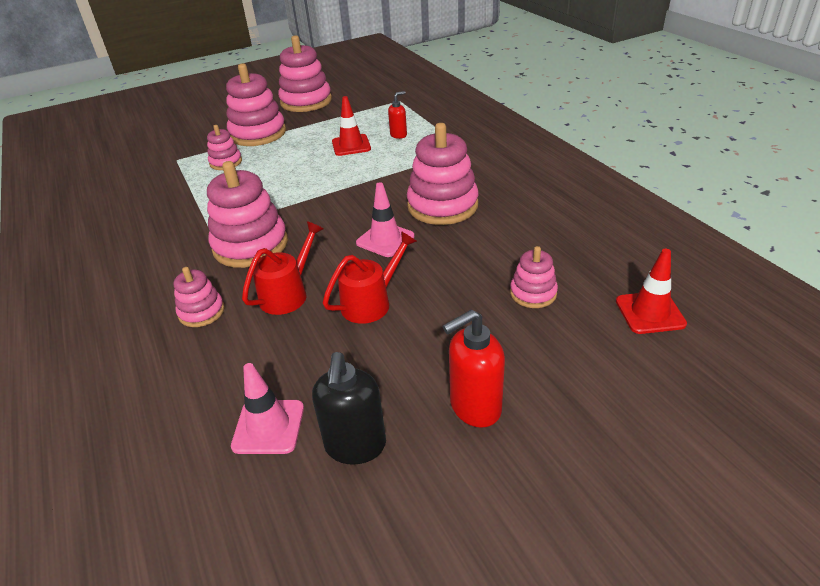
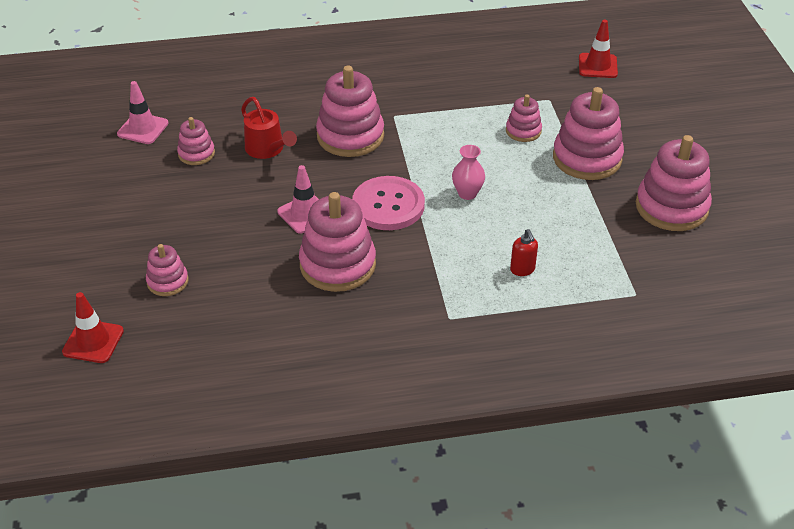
camera: 105 degrees right, 5 degrees up
(201, 312) = (276, 107): pink stacking toy -> pink stacking toy (196, 154)
(320, 169) = (467, 193): none -> pink vase
(351, 145) = (515, 225): red traffic cone -> red traffic cone (597, 66)
(352, 200) = (388, 205): none -> pink button
(355, 446) = (100, 160): black soap dispenser -> none
(371, 302) = (225, 190): red watering can -> none
(474, 407) = (86, 215): red soap dispenser -> none

